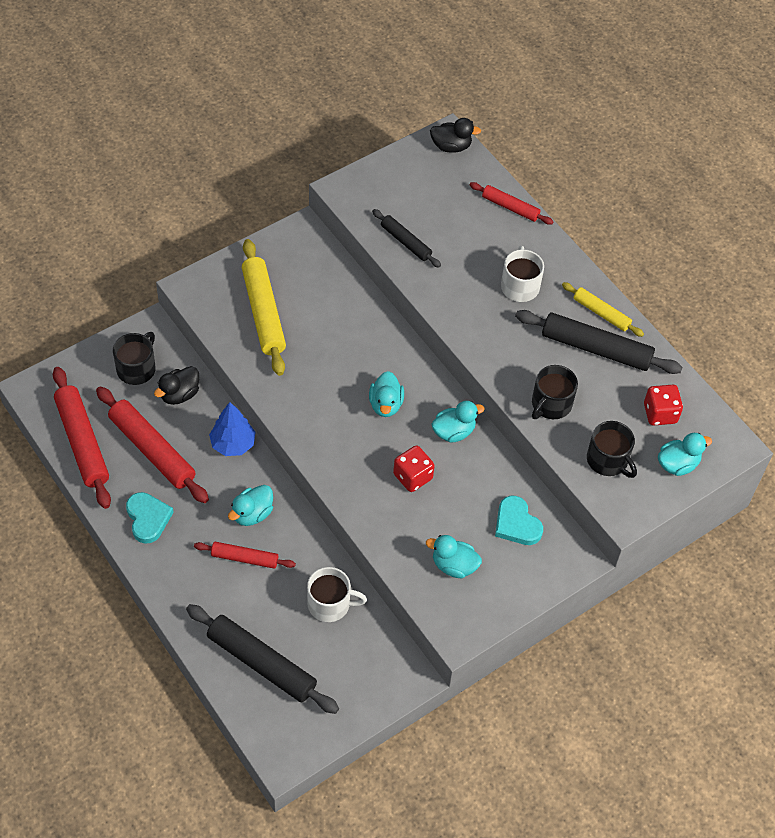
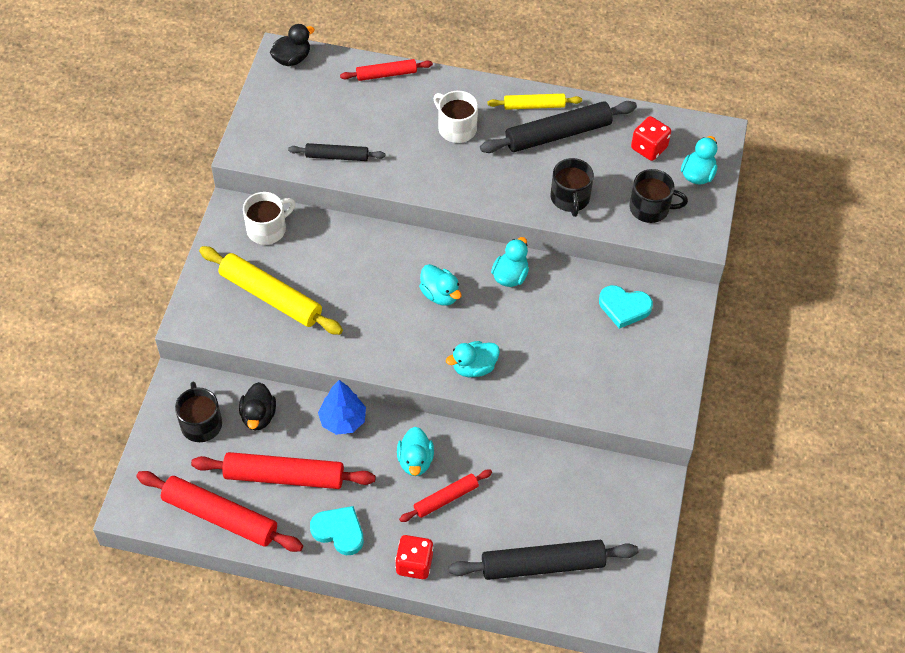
camera: 40 degrees left, 0 degrees up
(330, 604) = (544, 479): white mug -> white mug (267, 229)
(412, 477) = (517, 332): red dice -> red dice (414, 564)
(454, 565) = (614, 373): turquoise duck -> turquoise duck (474, 367)

